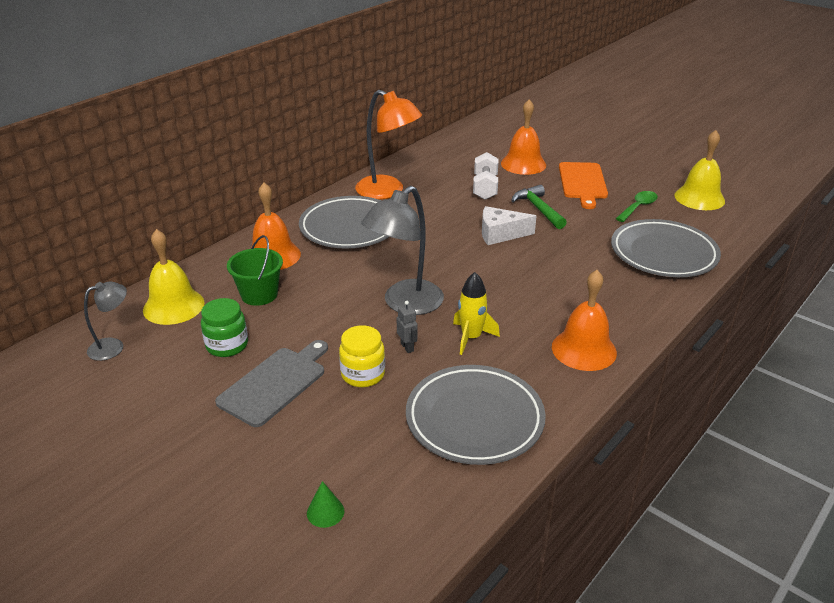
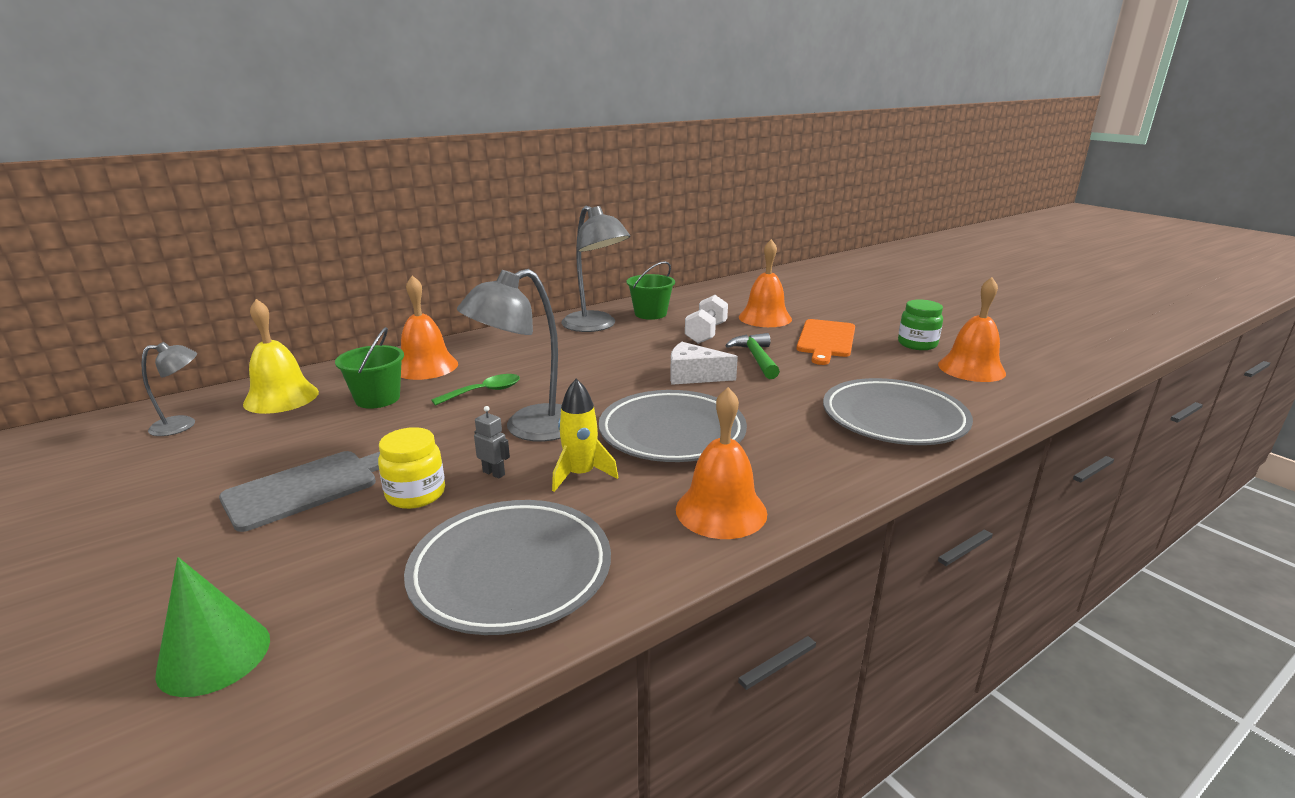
camera: 15 degrees right, 10 degrees down
(227, 345) = (296, 441): green jar -> green jar (917, 344)
(325, 512) = (214, 655): green cone -> green cone, size x1.80
(349, 227) = (528, 352): grey plate -> grey plate (672, 433)
(388, 191) = (595, 326): orange lamp -> grey lamp
(407, 347) = (494, 473): grey robot -> grey robot turned 45 degrees counterclockwise
(426, 171) = (650, 314): none -> green bucket
(638, 207) = (884, 369): green spoon -> green spoon (484, 392)
(699, 198) = (971, 368): yellow bell -> orange bell

